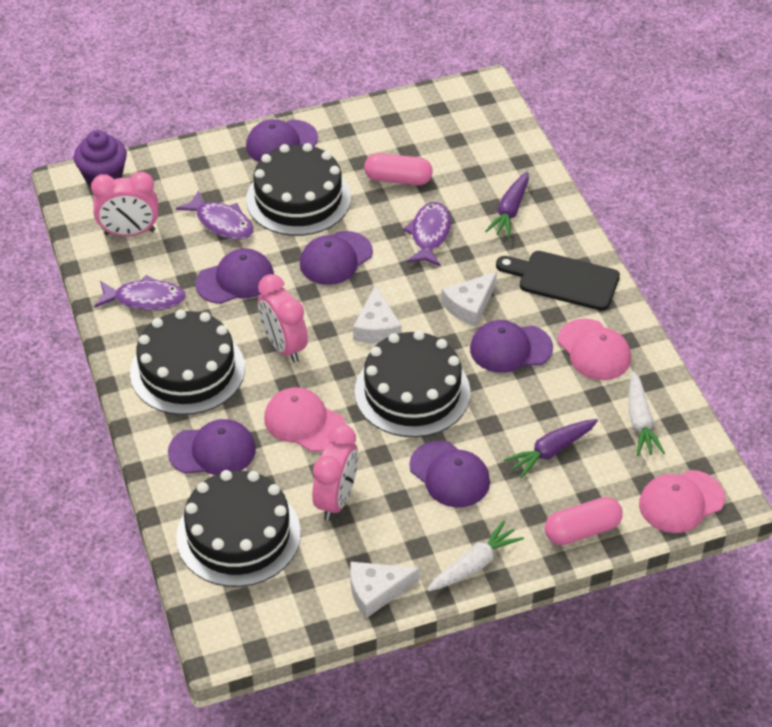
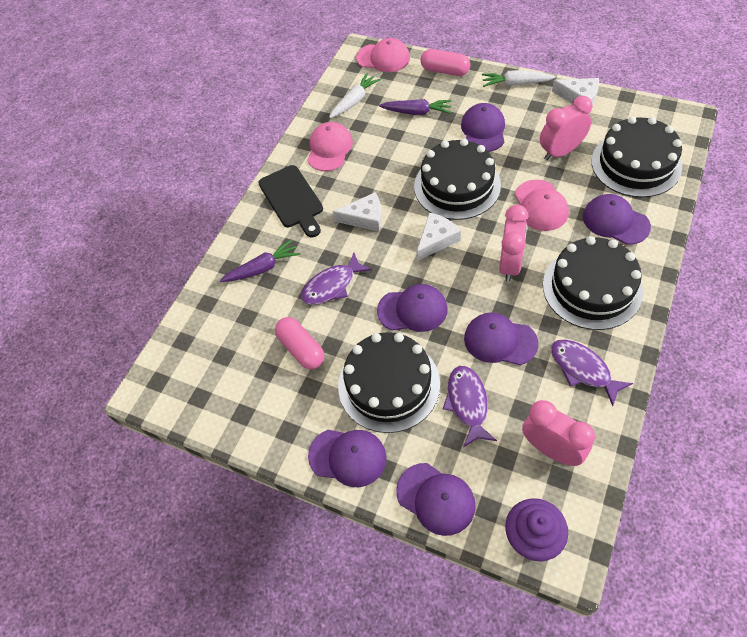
camera: 130 degrees left, 10 degrees up
(510, 348) = (372, 177): purple cap -> purple cap (436, 498)

